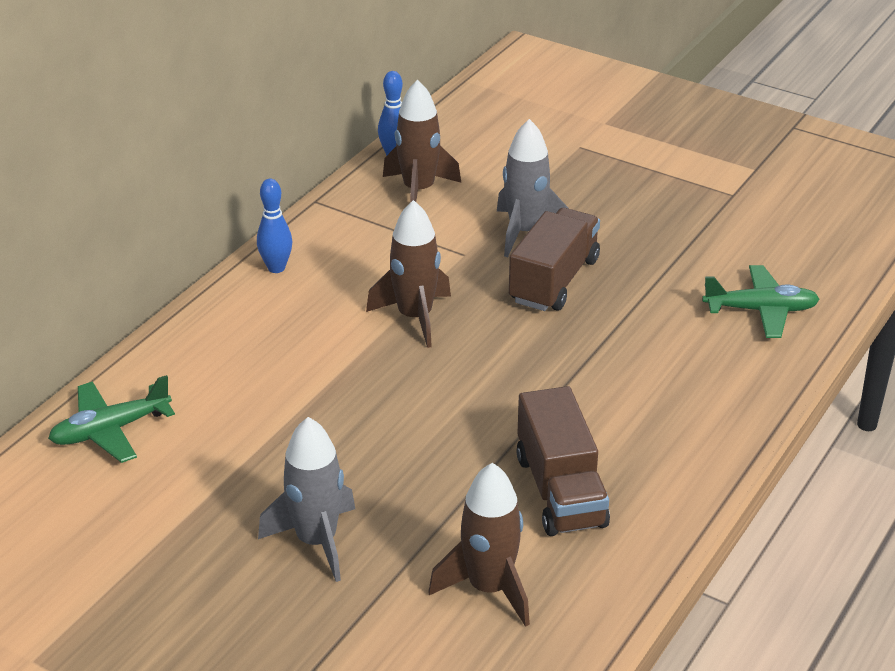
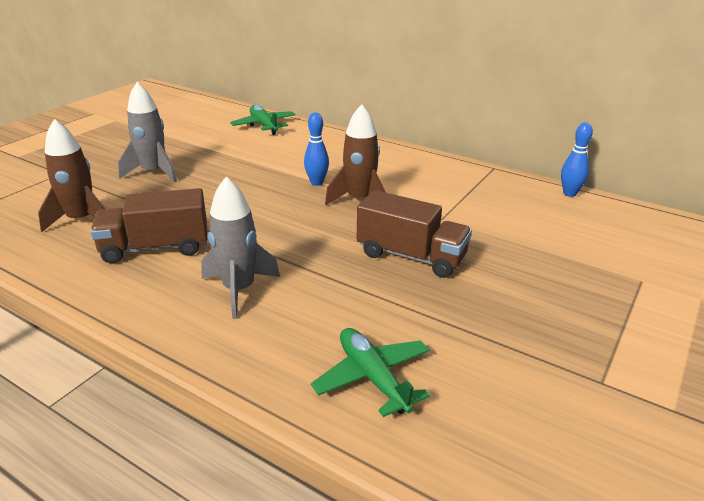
camera: 90 degrees right, 5 degrees down
(276, 268) = (411, 158): blue bowling pin -> blue bowling pin (316, 183)
(418, 191) = (523, 202): brown rocket -> none
(525, 232) = (480, 246): grey rocket -> grey rocket (239, 290)
(760, 310) = (373, 378): green plane -> green plane turned 150 degrees clockwise

